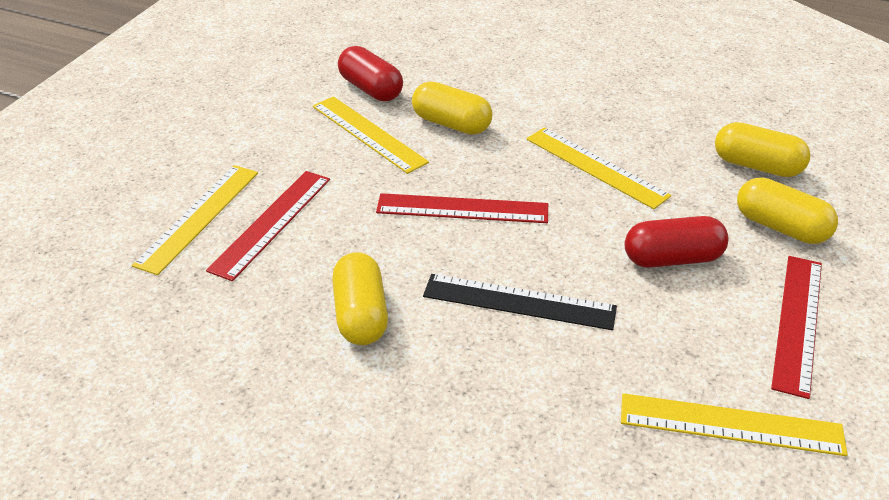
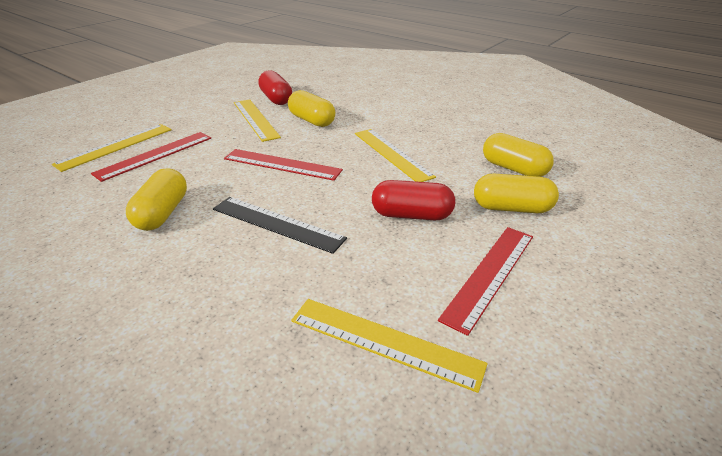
camera: 15 degrees right, 5 degrees down
(781, 227) = (512, 208): yellow capsule -> yellow capsule turned 45 degrees counterclockwise

